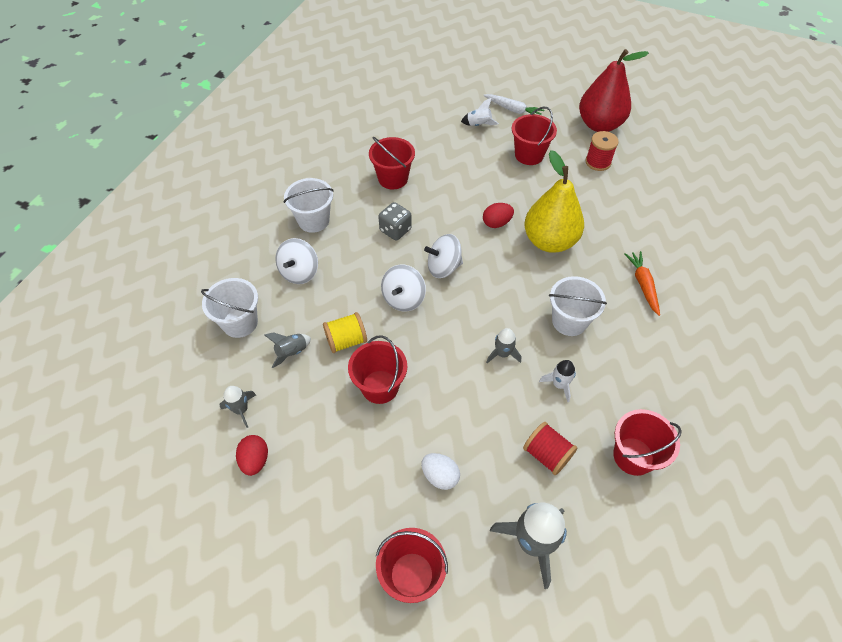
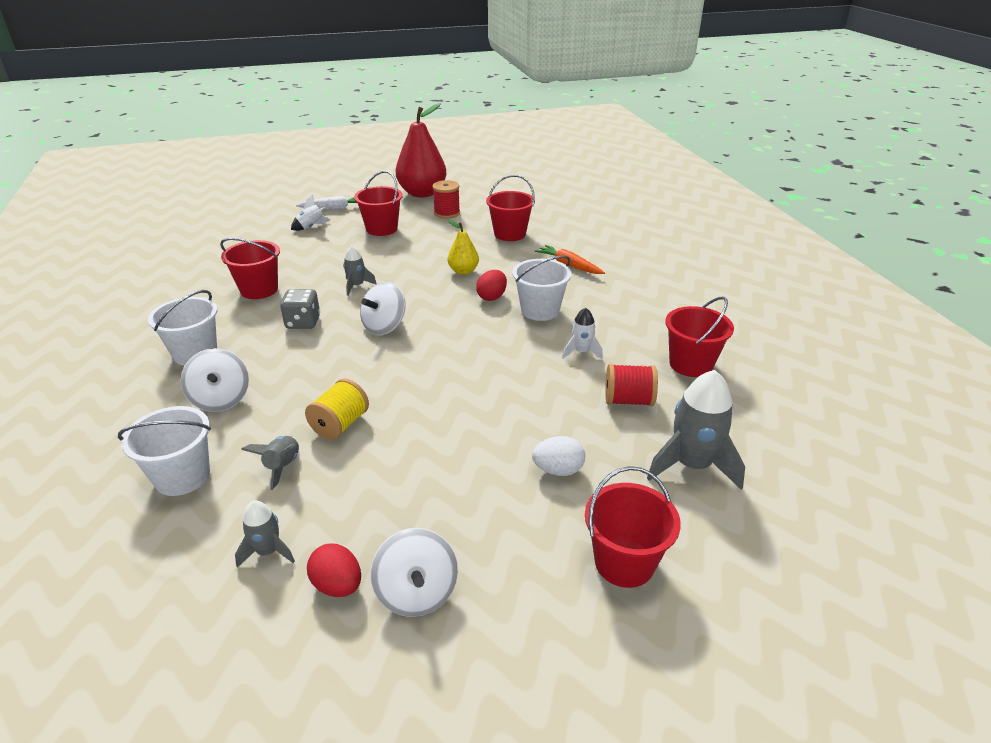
camera: 40 degrees left, 20 degrees down
(380, 387) = (418, 439): red bucket -> red bucket (510, 234)
(403, 299) = (368, 365): white spinning top -> white spinning top (416, 593)
(496, 223) = (402, 279): red egg -> red egg (492, 297)
(502, 353) = (510, 356): grey rocket -> grey rocket (356, 286)
(549, 241) = (463, 271): yellow pear -> yellow pear, size x0.50

